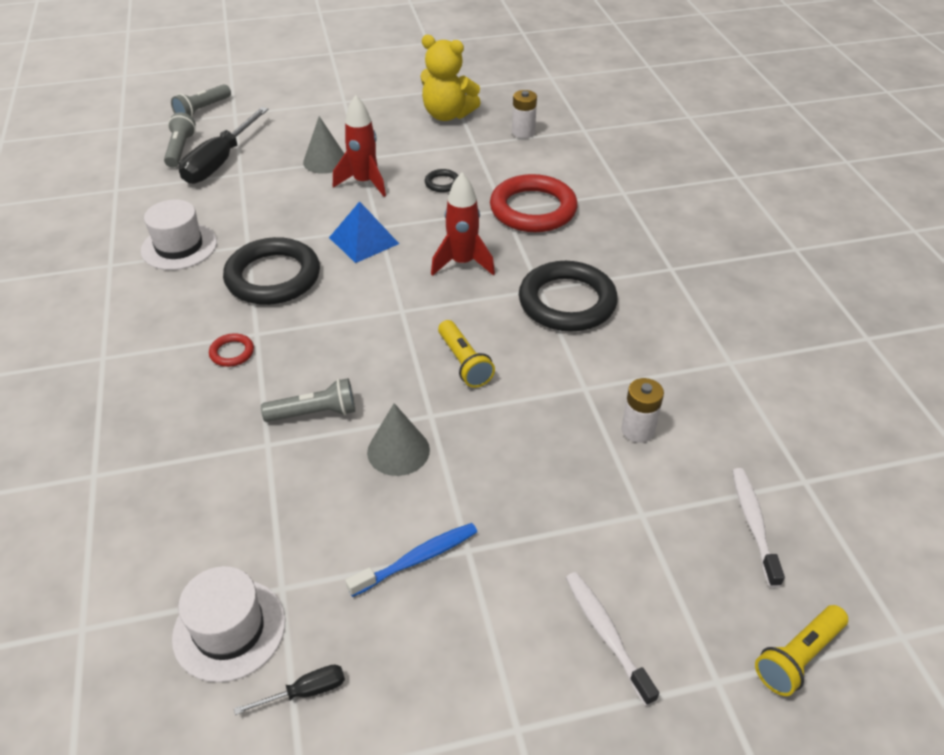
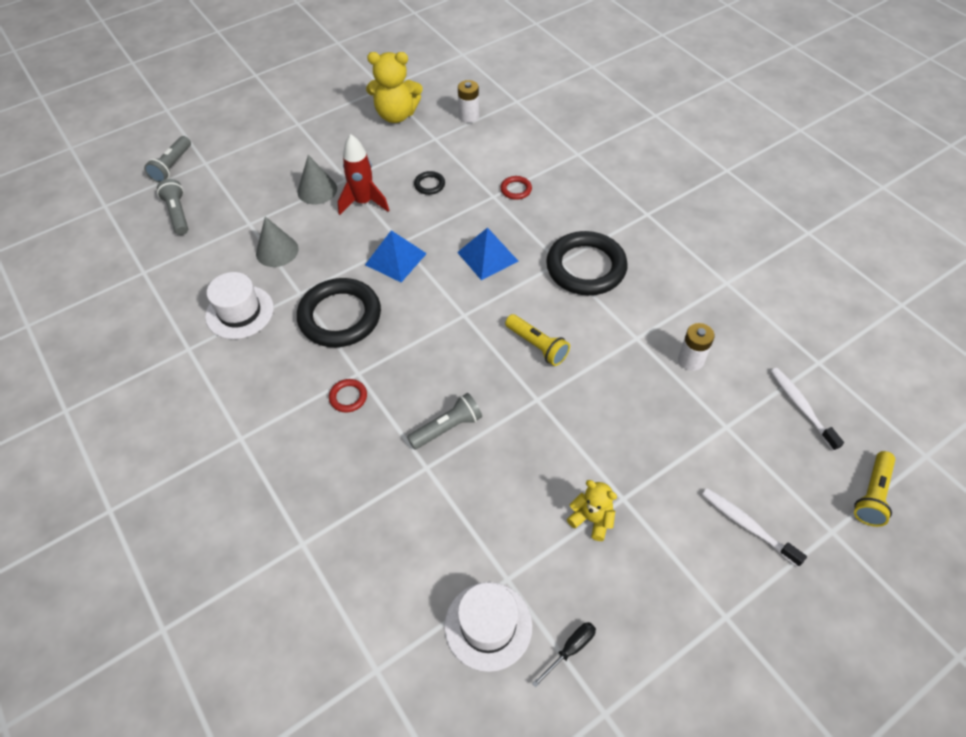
camera: 20 degrees left, 10 degrees up
(220, 162) = (223, 216): black screwdriver -> none
(398, 451) = (529, 437): grey cone -> grey cone (277, 251)
(417, 559) = (591, 519): blue toothbrush -> yellow teddy bear
(462, 263) = (487, 256): red rocket -> blue pyramid
(533, 209) = (516, 189): red ring -> red ring, size x0.43

